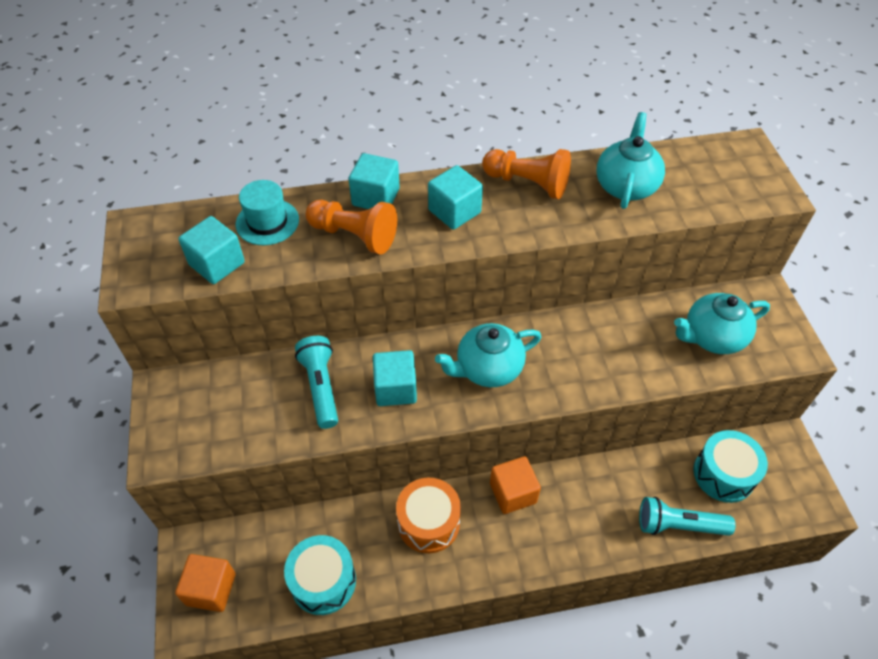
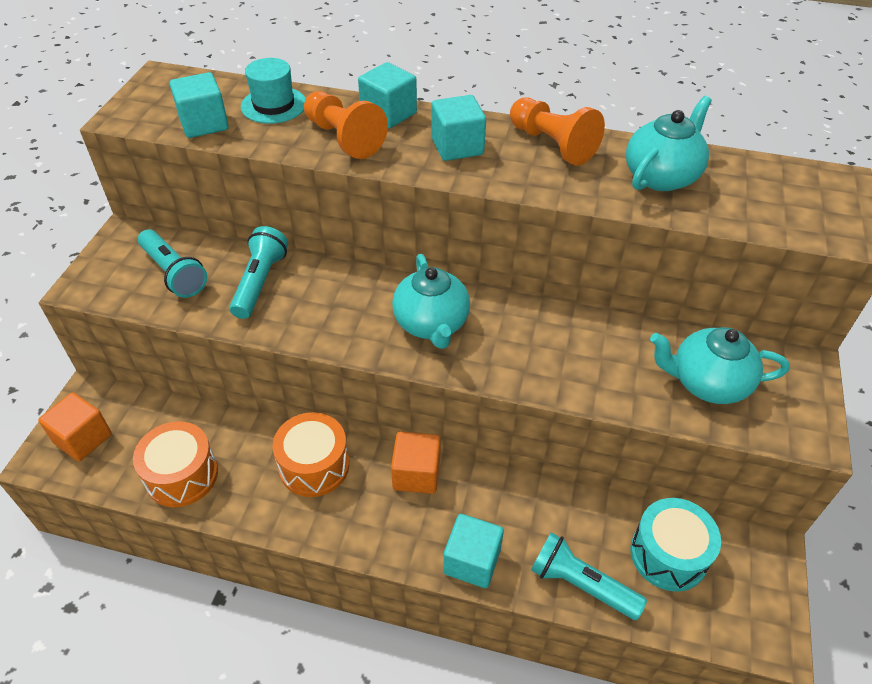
camera: 25 degrees right, 5 degrees down
(236, 409) = (174, 273): none -> turquoise flashlight
(323, 581) = (182, 475): turquoise drum -> orange drum
(395, 389) = (328, 309): turquoise cube -> turquoise cube (472, 561)
(487, 369) = (431, 324): turquoise teapot -> turquoise teapot turned 105 degrees counterclockwise

